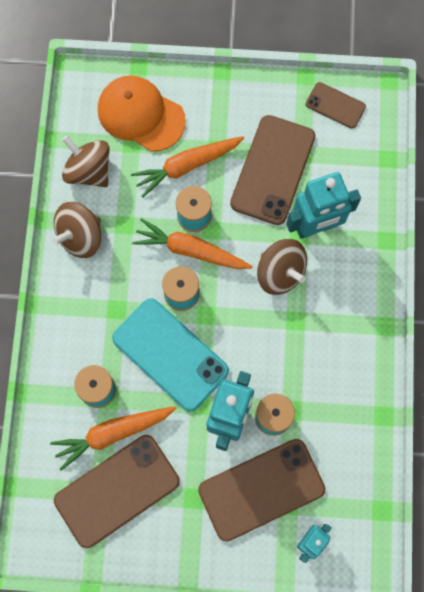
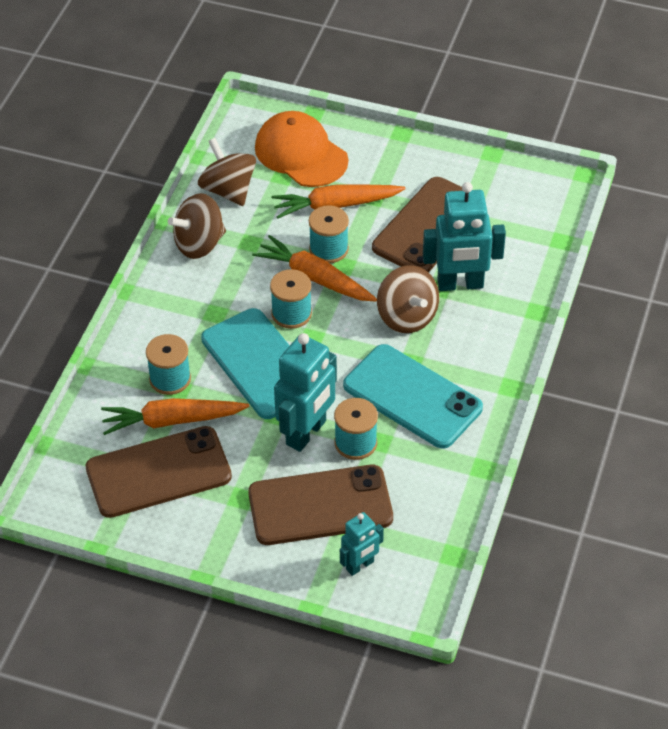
camera: 15 degrees right, 25 degrees down
(307, 357) = (412, 397): none -> turquoise phone
(335, 105) = (517, 184): brown phone -> none

